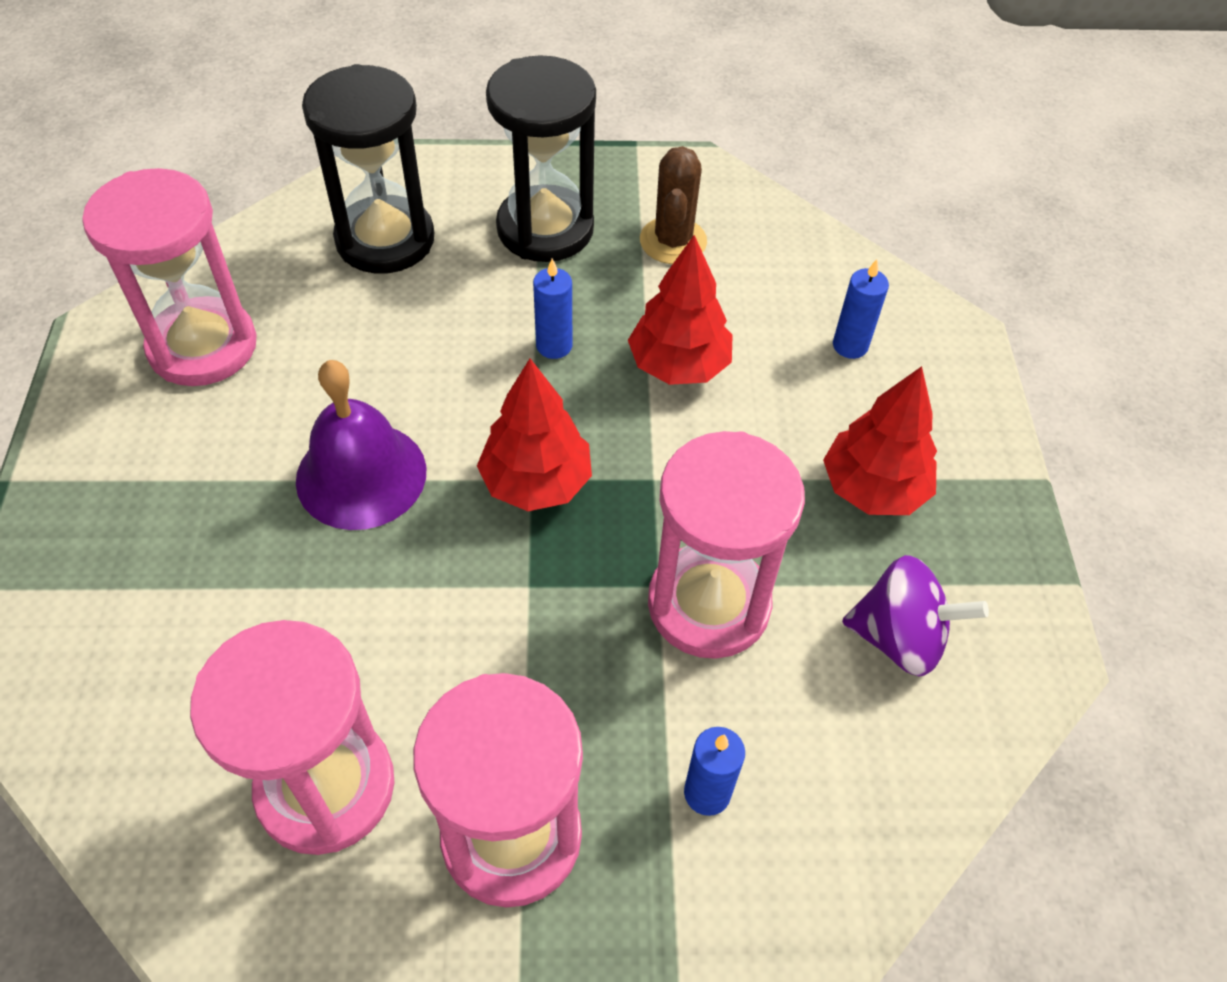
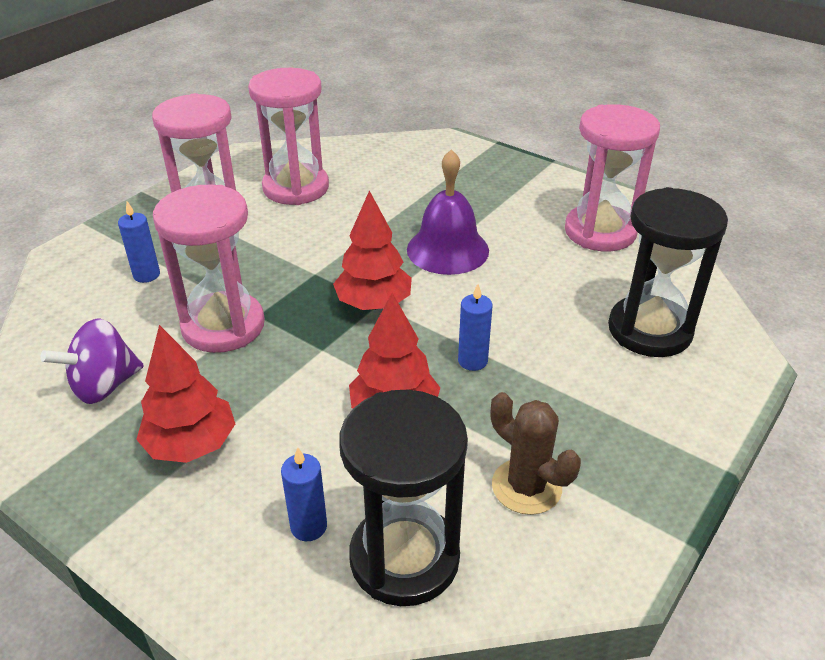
camera: 130 degrees right, 15 degrees down
(545, 228) = (602, 416): black hourglass -> black hourglass (404, 558)

